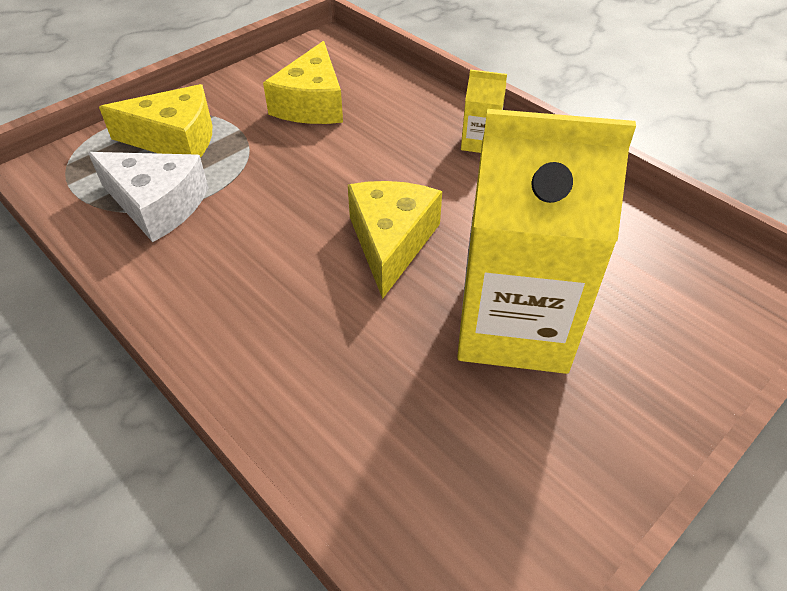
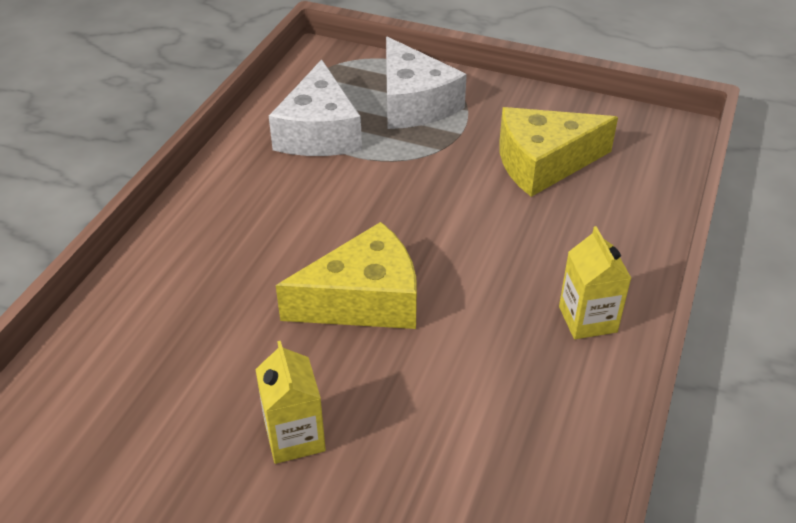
camera: 65 degrees right, 5 degrees down
(175, 139) = (414, 103): yellow cheese -> white cheese
(514, 325) = (294, 437): yellow carton -> yellow carton, size x0.42

